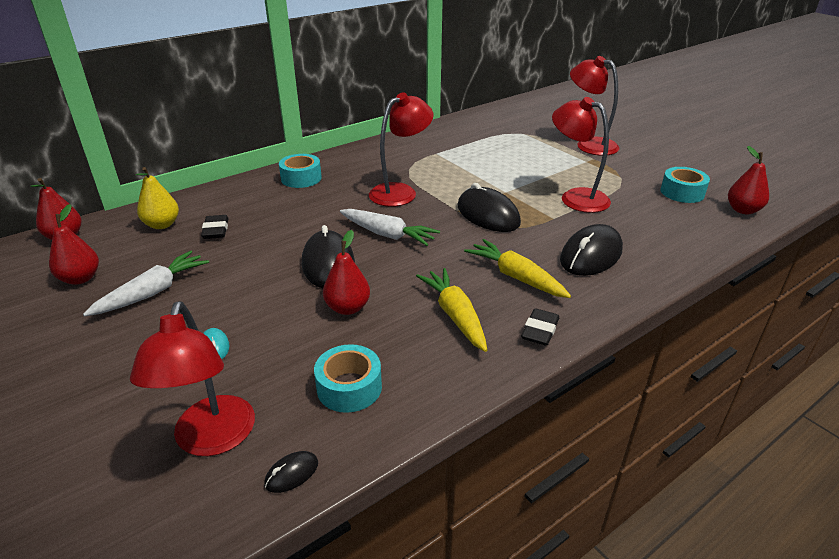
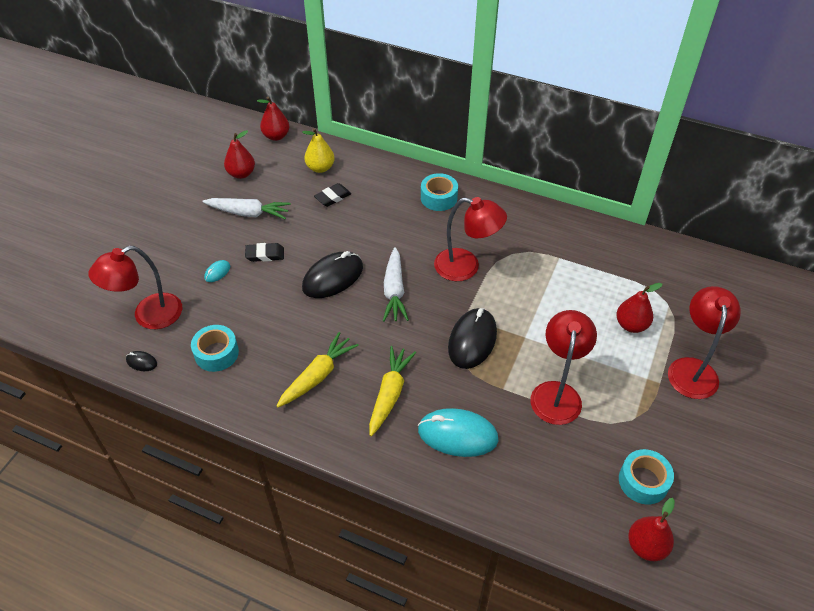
camera: 60 degrees right, 15 degrees up
(347, 308) = (290, 314): red pear -> red pear (631, 325)
(540, 330) = (330, 432): black eraser -> black eraser (265, 254)
(591, 255) = (457, 435): black mouse -> turquoise mouse

